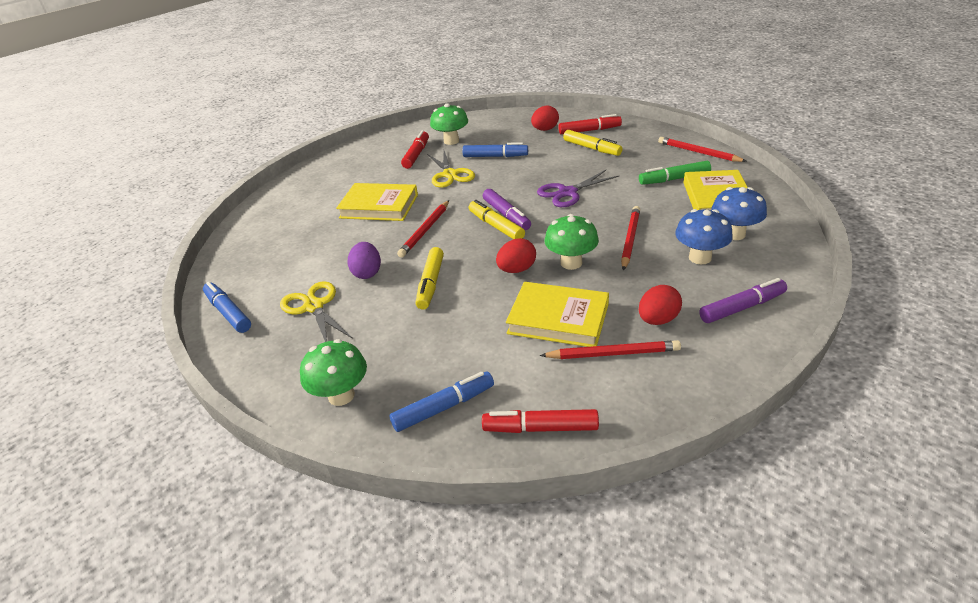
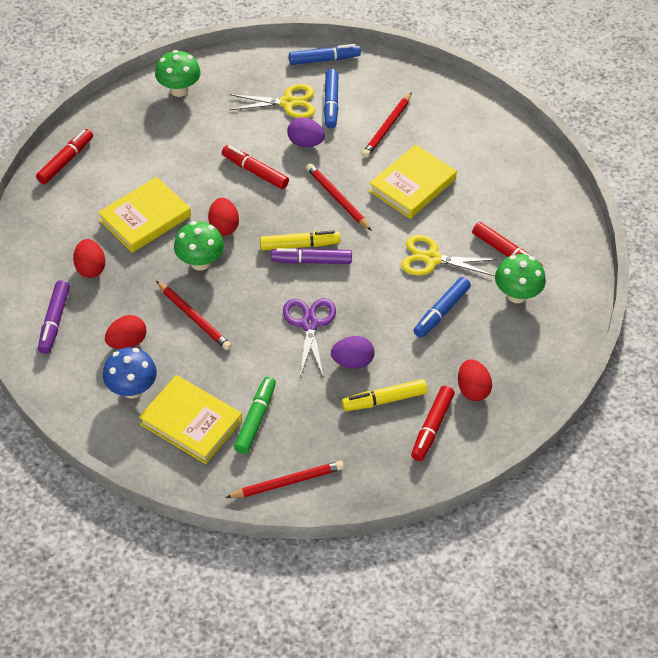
camera: 115 degrees right, 15 degrees up
(431, 284) = (255, 171): yellow marker -> red marker
(444, 407) = (123, 129): blue marker -> blue marker (331, 103)
(577, 167) = (352, 362): none -> purple egg
(613, 353) = (86, 225): red pencil -> red pencil (387, 127)
(700, 258) = (127, 342): blue mushroom -> red egg

